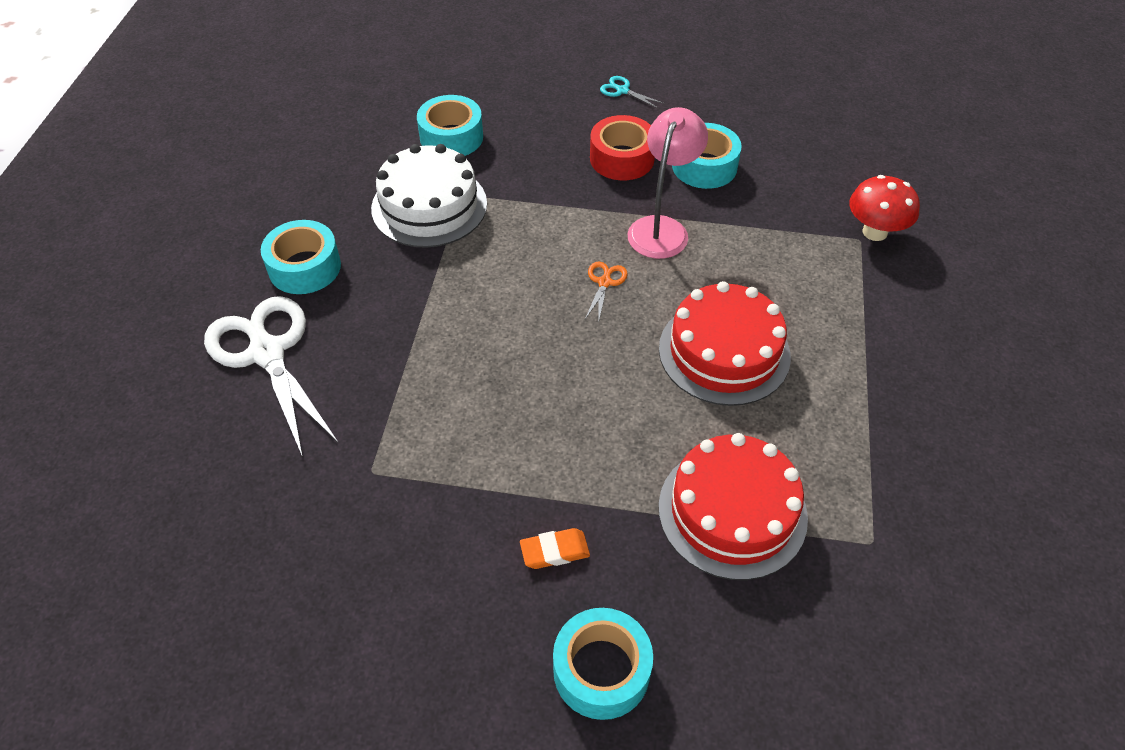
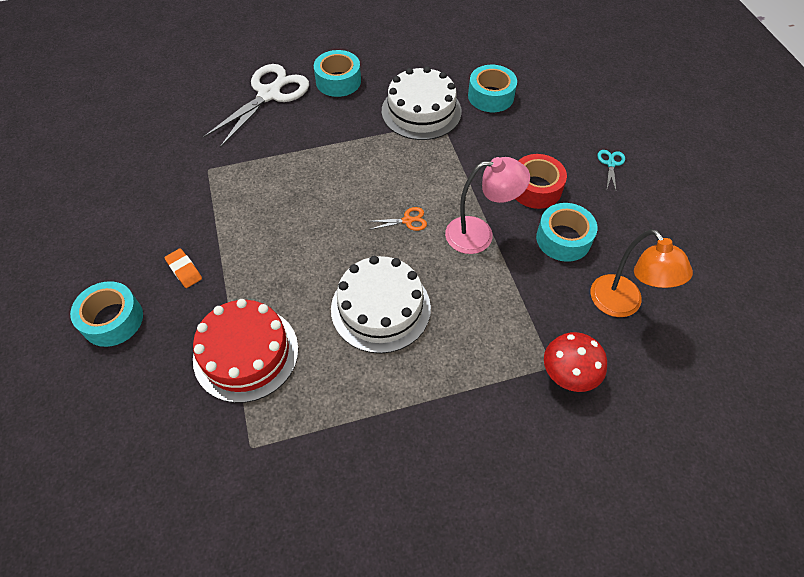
camera: 65 degrees right, 5 degrees up
(724, 352) = (380, 308): red cake -> white cake
(808, 160) = (622, 305): none -> orange lamp

